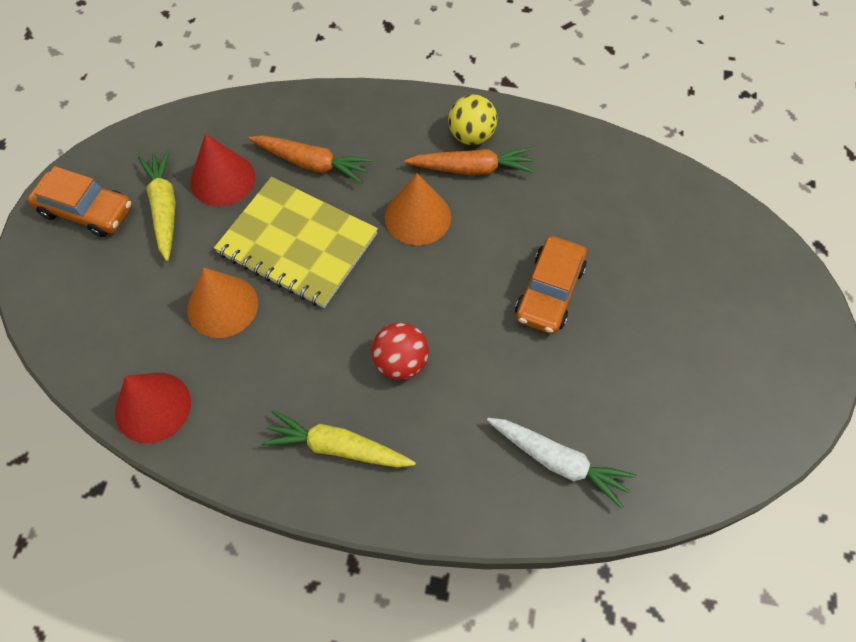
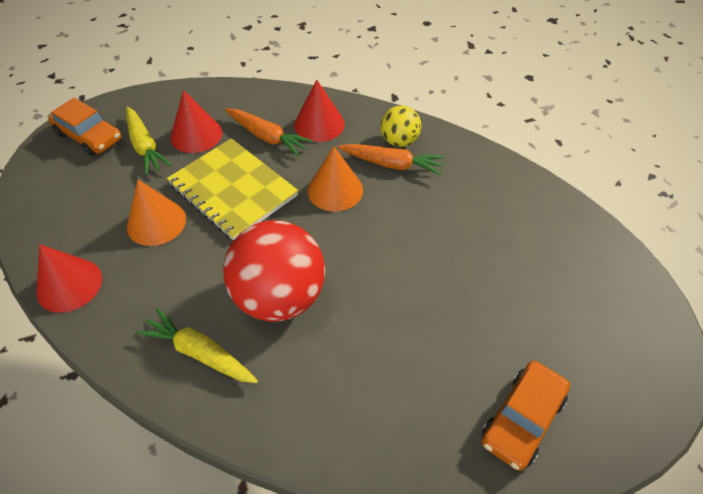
camera: 15 degrees right, 10 degrees down
(164, 208) = (145, 146): yellow carrot -> yellow carrot turned 150 degrees clockwise
(369, 133) = (319, 124): none -> red cone
(401, 362) = (279, 297): red ball -> red ball, size x1.93
(549, 291) = (426, 269): orange car -> orange car (522, 419)
(558, 461) = (388, 415): white carrot -> none

